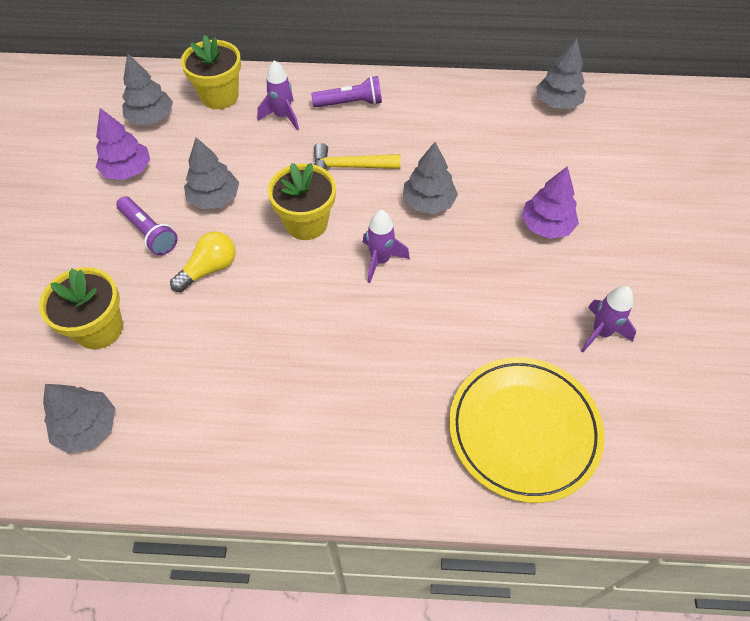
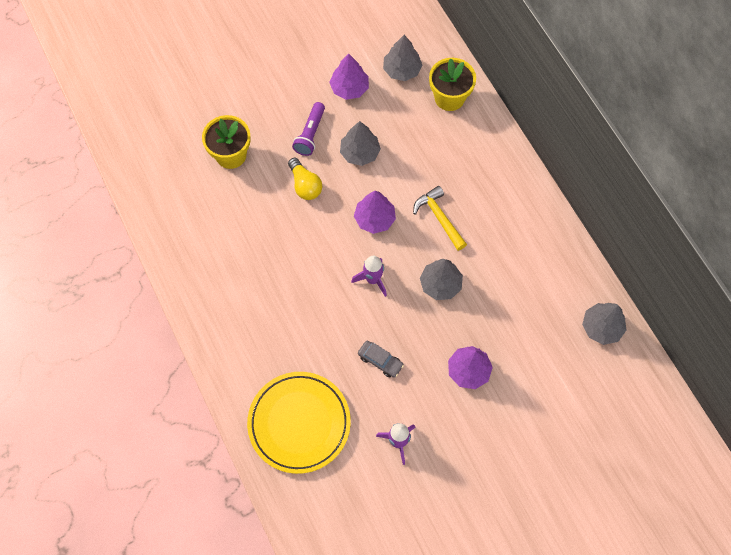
camera: 60 degrees right, 10 degrees up
(87, 427) = (171, 192): grey tree -> none
(209, 269) = (305, 185): yellow light bulb -> yellow light bulb turned 45 degrees clockwise
(282, 116) = (457, 148): purple rocket -> none
(306, 223) = (374, 219): yellow flower pot -> purple tree
(350, 103) = (500, 184): purple flashlight -> none
(487, 301) = (380, 361): none -> grey car

